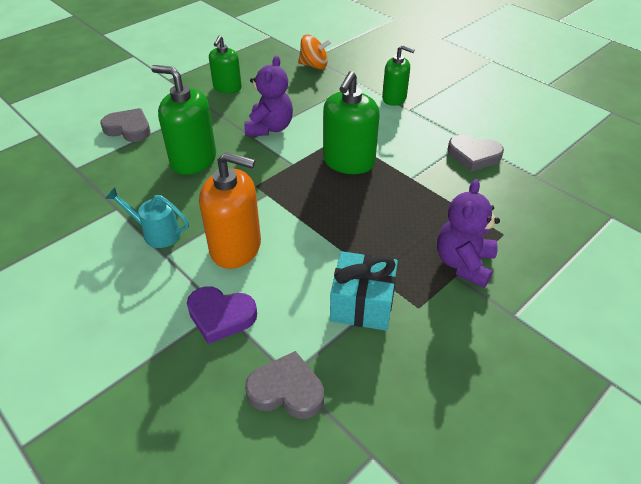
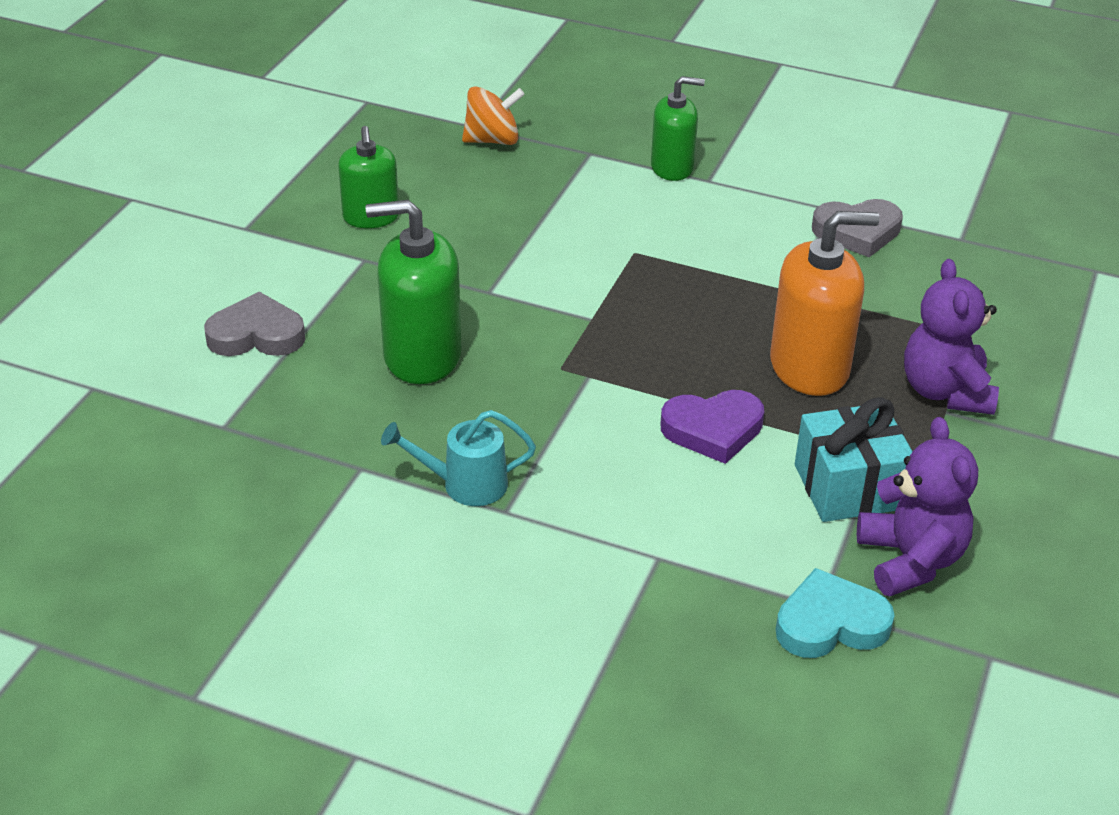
camera: 25 degrees left, 5 degrees down
(221, 316) = (665, 565): purple heart -> purple heart (713, 430)
(236, 247) = (608, 467): orange soap dispenser -> orange soap dispenser (809, 367)
(270, 128) = (506, 269): purple teddy bear -> purple teddy bear (910, 560)
(286, 390) = (830, 623): grey heart -> turquoise heart
(348, 162) = (678, 291): green soap dispenser -> none

